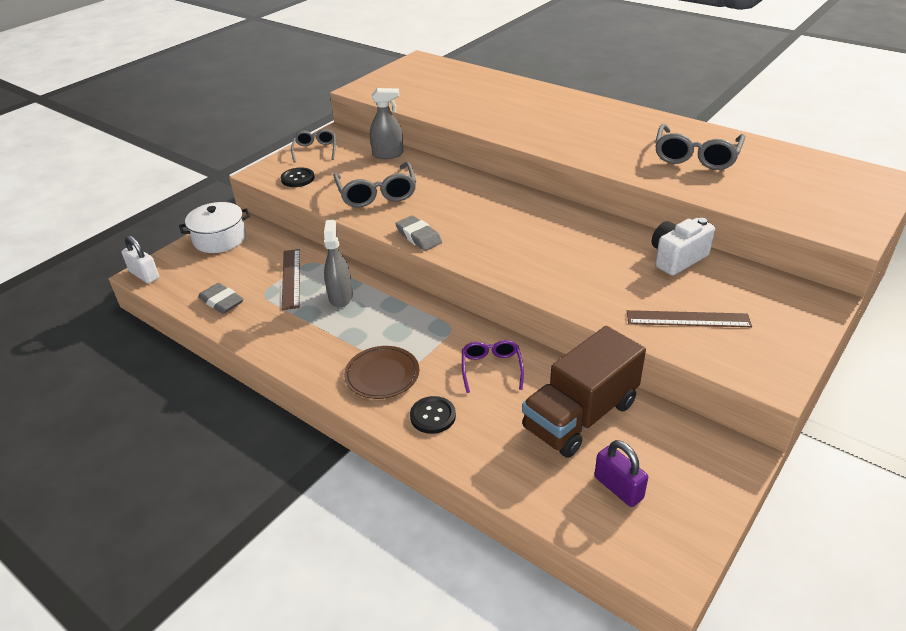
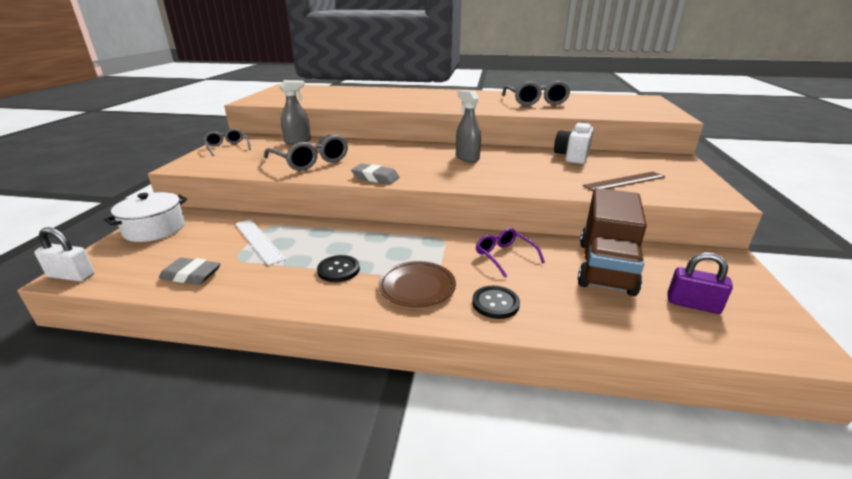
camera: 30 degrees left, 10 degrees down
(291, 278) = (258, 240): brown ruler -> white ruler
(297, 178) = (225, 164): black button -> black button (338, 270)
(340, 297) = (322, 242): grey spray bottle -> grey spray bottle (467, 158)

